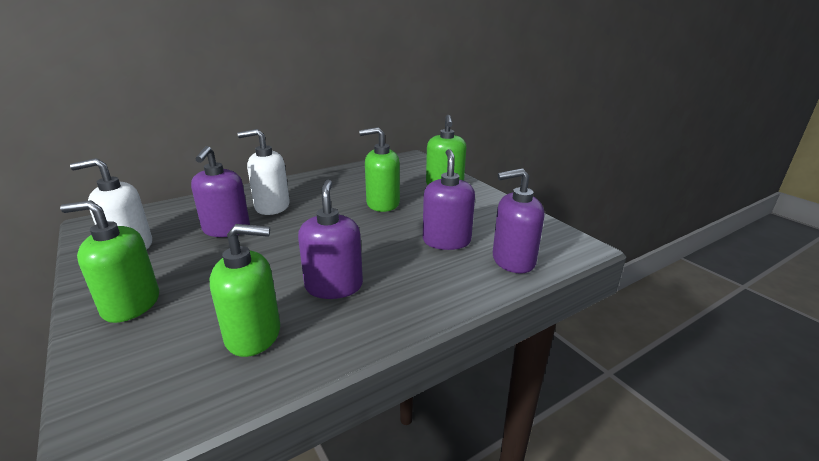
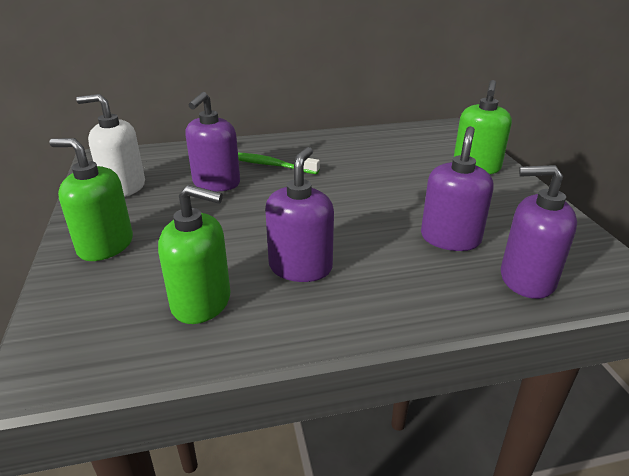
camera: 20 degrees right, 5 degrees up
(272, 207) = (269, 165): white soap dispenser -> green toothbrush
(382, 204) = (391, 180): green soap dispenser -> none

